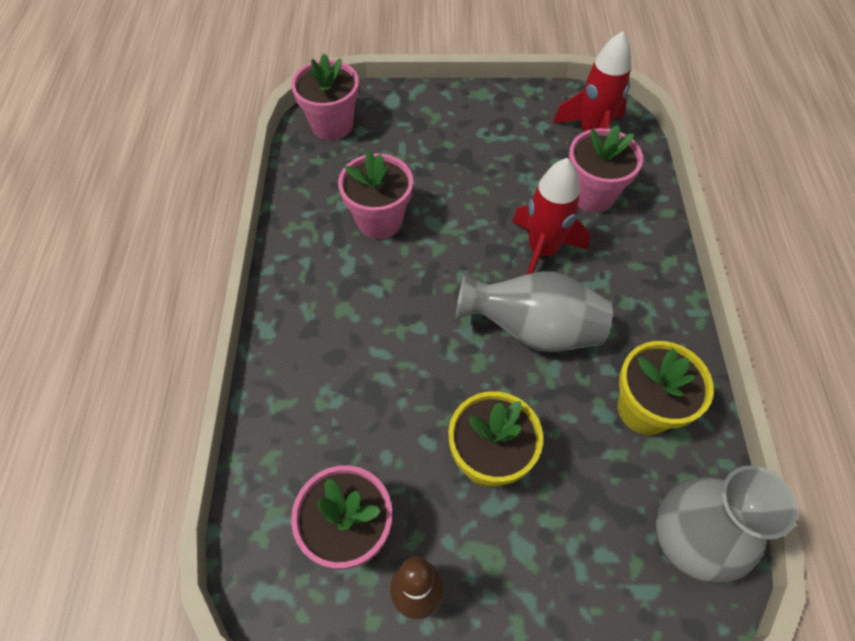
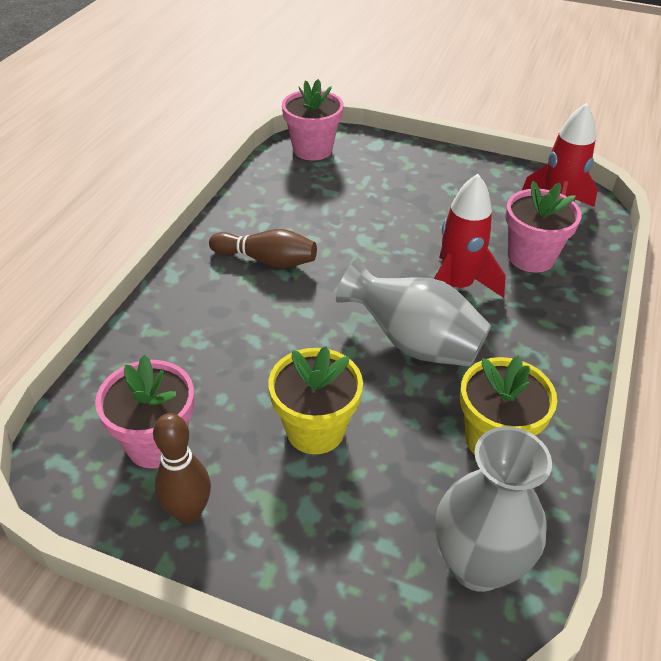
camera: 20 degrees right, 15 degrees down
(352, 279) = (267, 260): none -> brown bowling pin
(379, 220) = (315, 225): pink flower pot -> none

